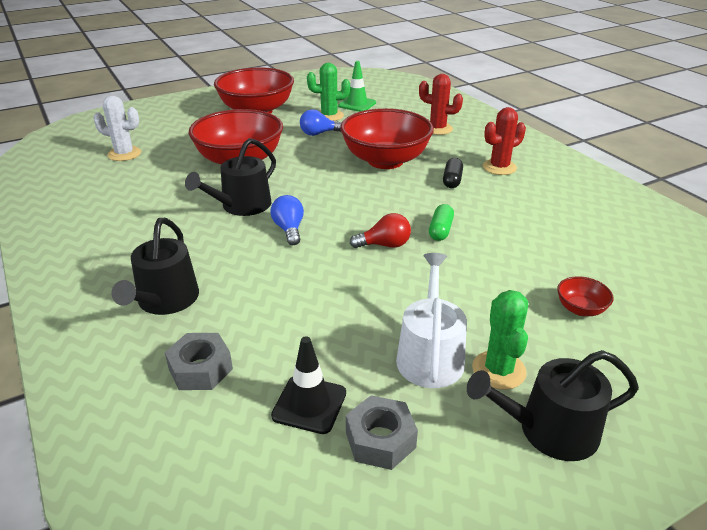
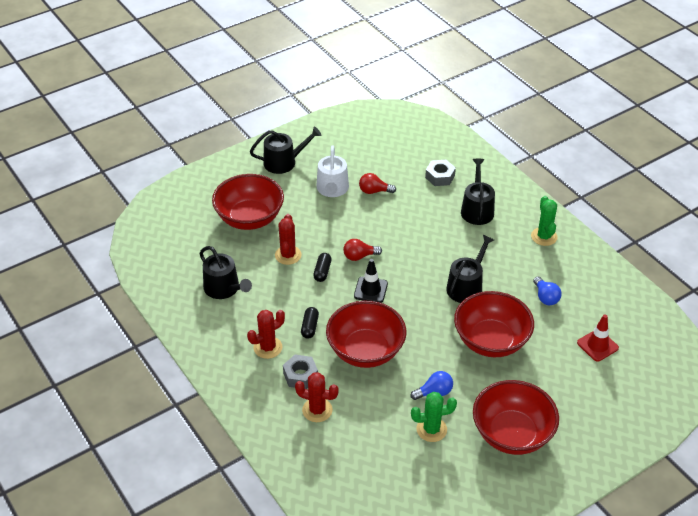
camera: 175 degrees right, 10 degrees up
(124, 154) = (597, 345): white cactus -> red traffic cone
(289, 229) = (425, 266): blue light bulb -> blue light bulb (545, 297)
(309, 404) = (385, 165): black traffic cone -> black traffic cone (370, 290)
(345, 346) = (374, 191): none -> red light bulb
(357, 104) = (406, 459): green traffic cone -> none
(380, 440) = (353, 155): grey nut -> grey nut (300, 375)
(440, 230) = (322, 271): green capsule -> black capsule
(496, 252) = (288, 255): none -> red cactus
(498, 370) = (300, 184): green cactus -> green cactus (544, 237)
(578, 219) = (224, 289): none -> black watering can
(580, 309) = (249, 218): red bowl -> red bowl, size x2.45

